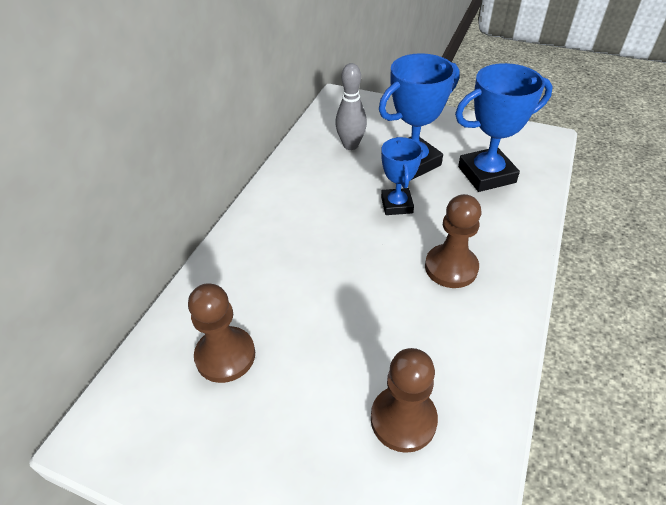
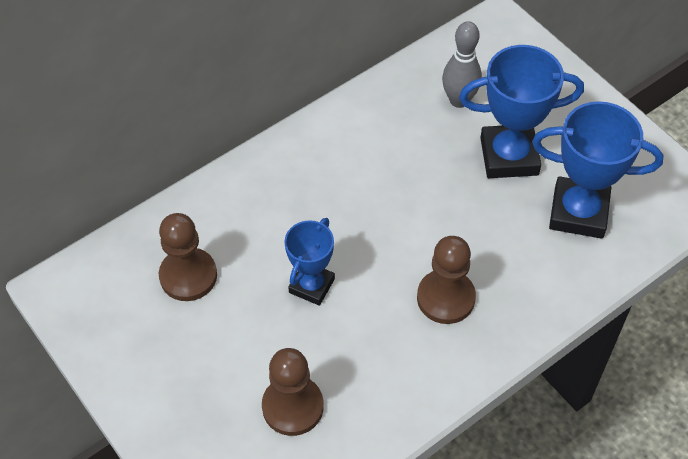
camera: 30 degrees right, 10 degrees up
(396, 205) = (449, 201): blue trophy -> blue trophy (312, 286)

